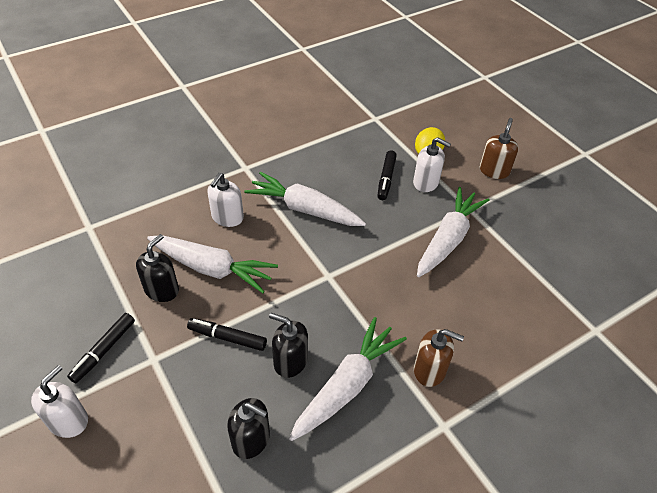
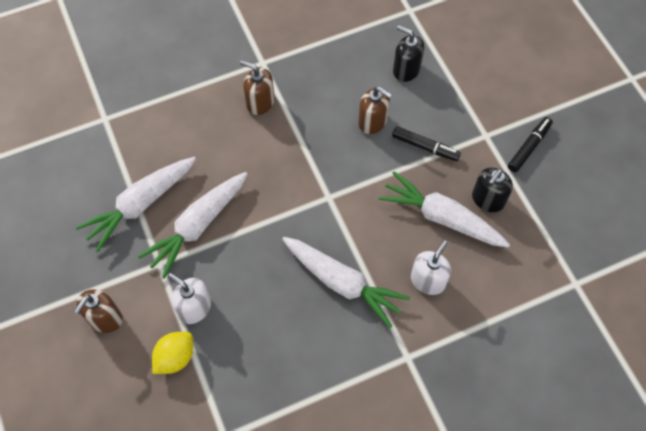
camera: 170 degrees left, 15 degrees up
(68, 420) = (543, 96): white soap dispenser -> none
(290, 361) = (372, 121): black soap dispenser -> brown soap dispenser
(347, 385) = (329, 98): white carrot -> white carrot (140, 205)
(386, 179) = (240, 319): black marker -> none

